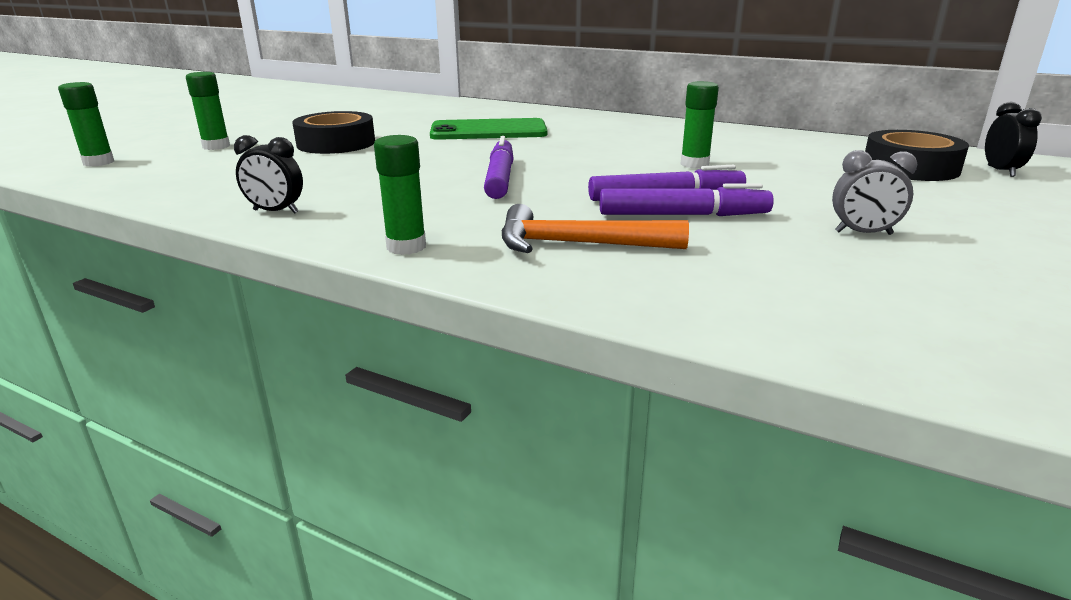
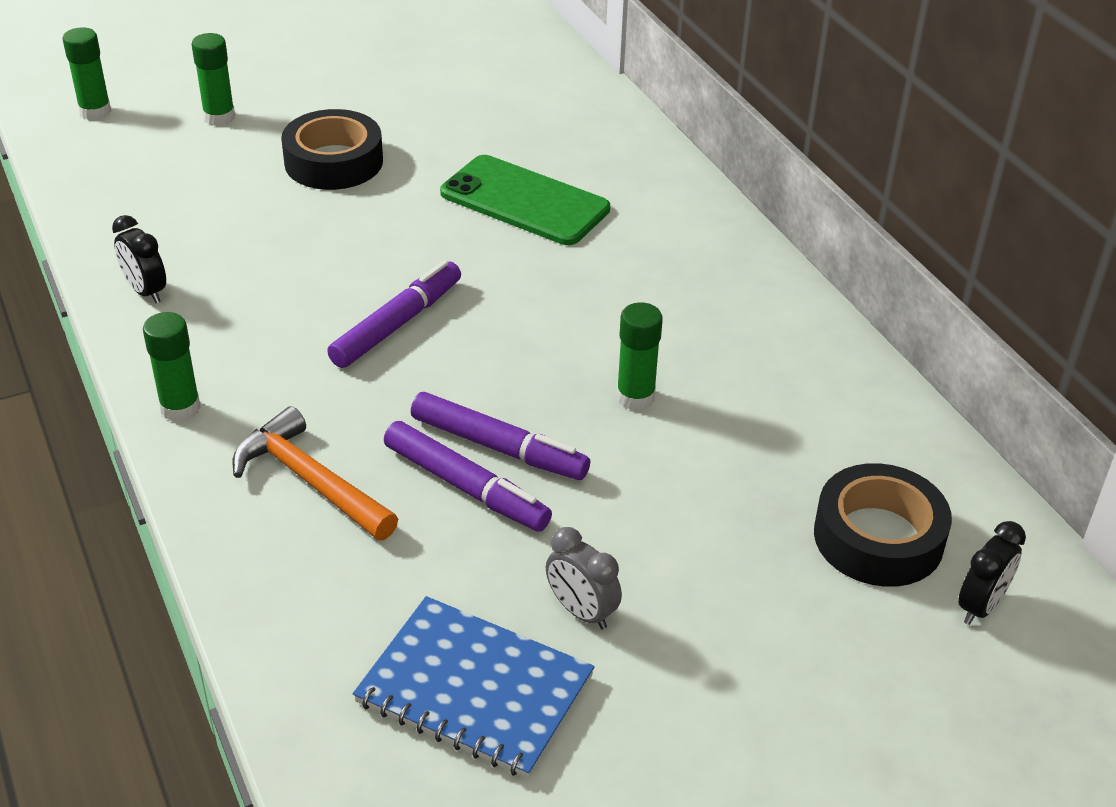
camera: 35 degrees right, 15 degrees up
(898, 284) = (474, 689): none -> blue notebook

